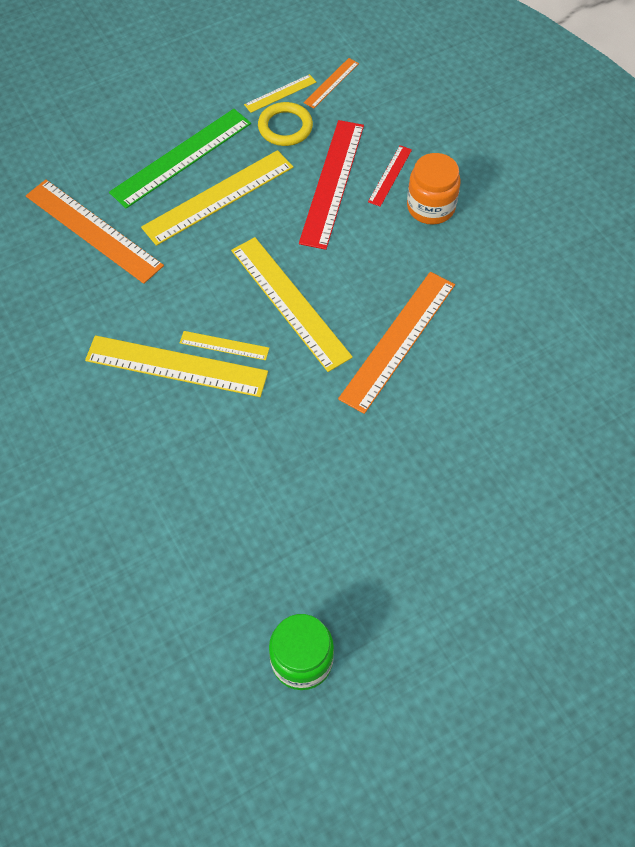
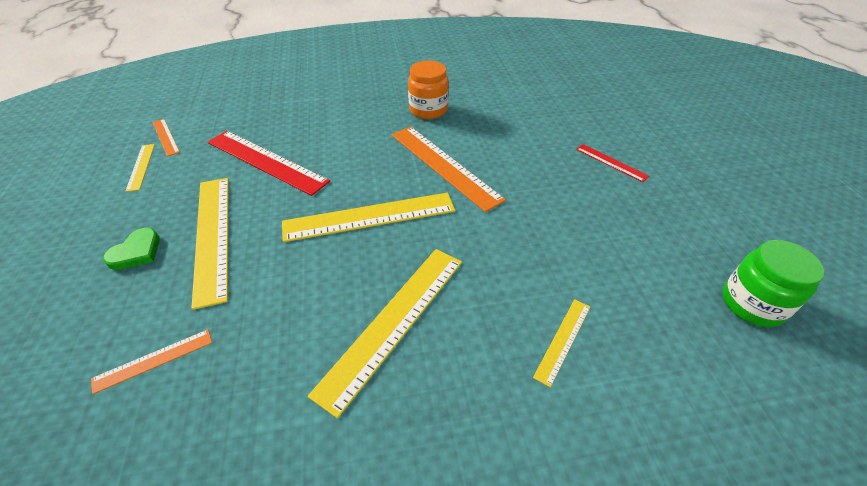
camera: 70 degrees left, 15 degrees down
(93, 230) = (153, 360): orange ruler -> orange ruler, size x0.50
(181, 157) = (136, 252): green ruler -> green heart
(224, 345) = (389, 275): yellow ruler -> yellow ruler (563, 340)
(285, 127) = (180, 173): yellow ring -> none
(390, 175) = (287, 131): red ruler -> red ruler (611, 162)
(431, 207) = (333, 120): orange jar -> orange jar (428, 110)

